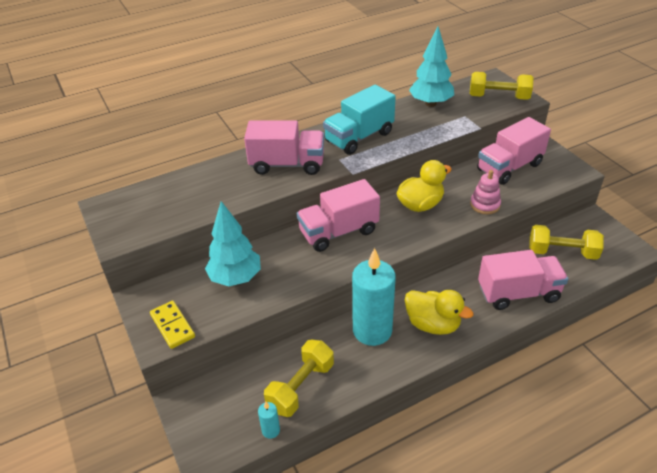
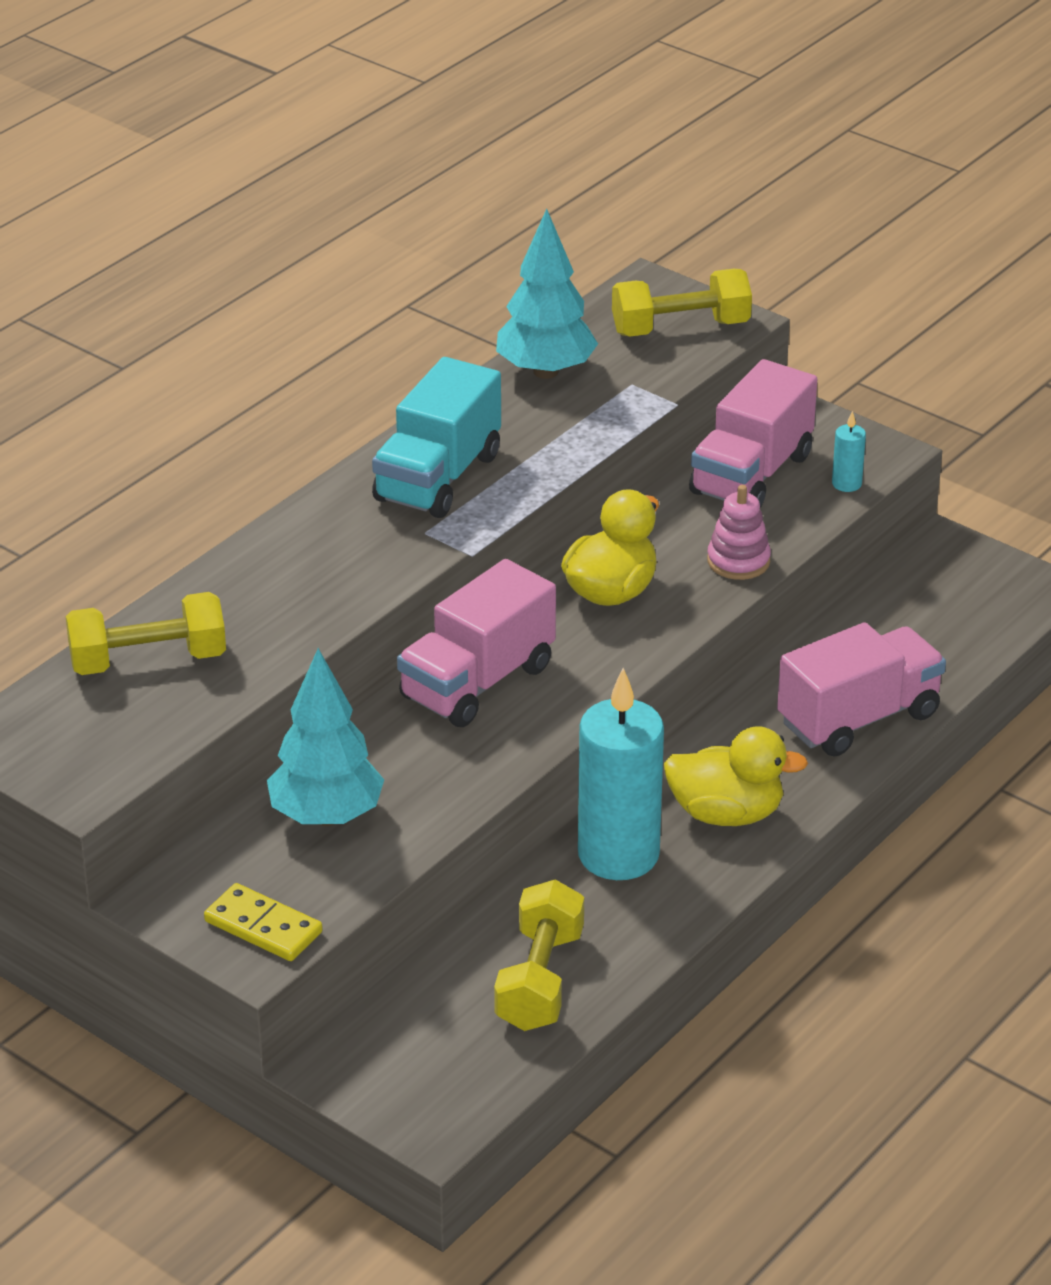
camera: 25 degrees left, 5 degrees down
(271, 430) = (527, 1058): turquoise candle -> turquoise candle (846, 484)
(287, 164) = (324, 567): pink truck -> none
(562, 252) = (909, 624): yellow dumbbell -> yellow dumbbell (148, 660)

